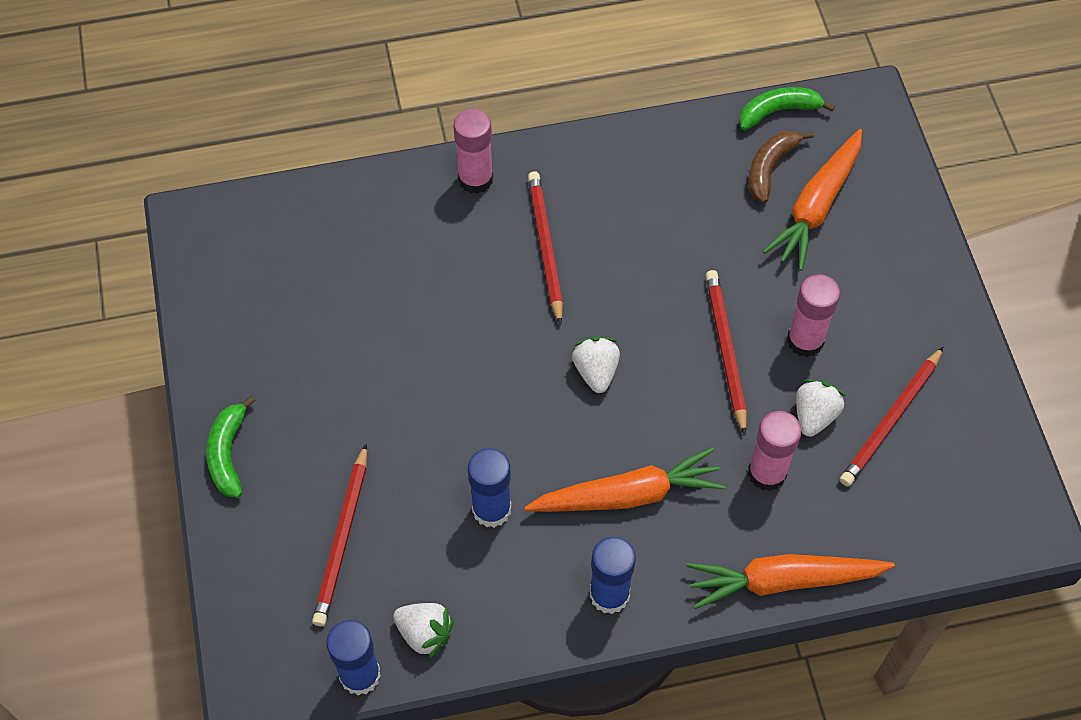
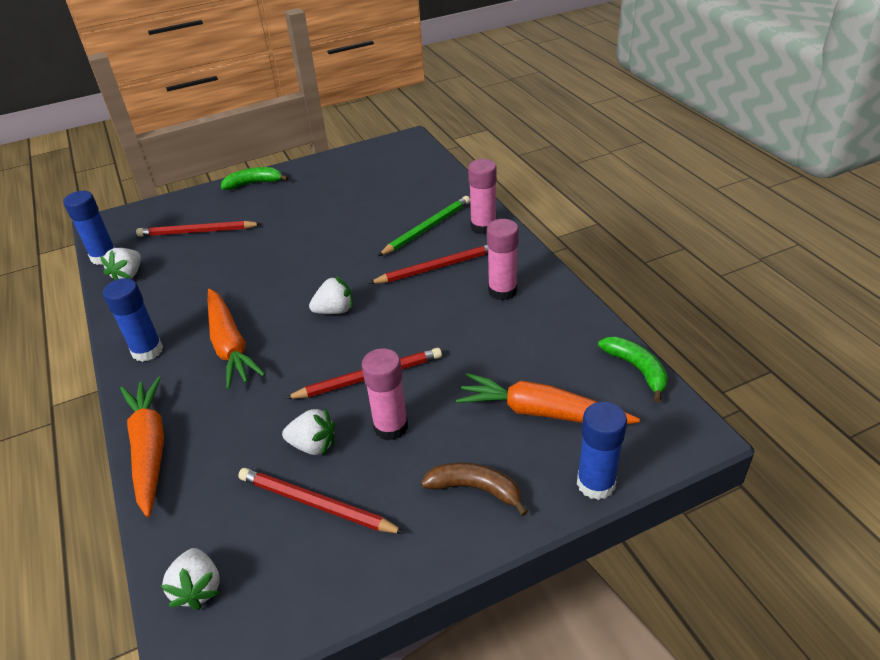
camera: 80 degrees right, 20 degrees down
(453, 242) = (427, 228): none -> green pencil
(491, 509) = (217, 284): blue glue stick -> blue glue stick (595, 483)
(767, 473) = (253, 422): pink glue stick -> pink glue stick (502, 291)
(770, 167) = (570, 374): brown banana -> brown banana (475, 489)
(969, 527) = (198, 588): none -> white strawberry

